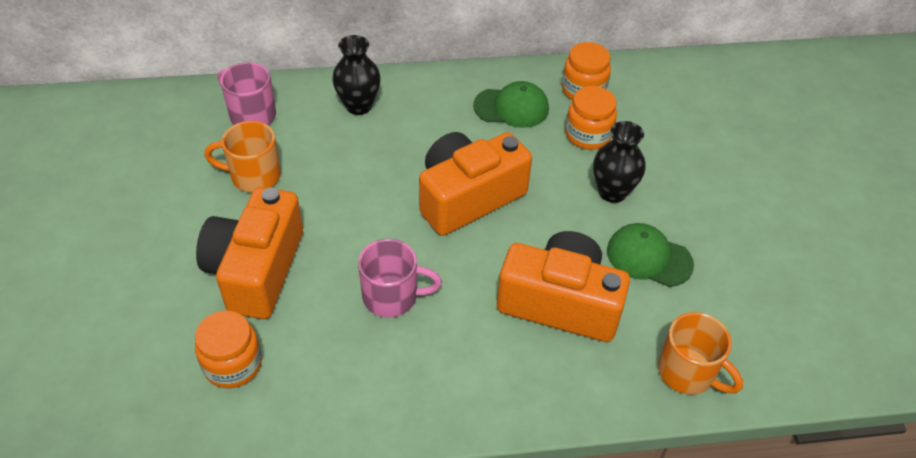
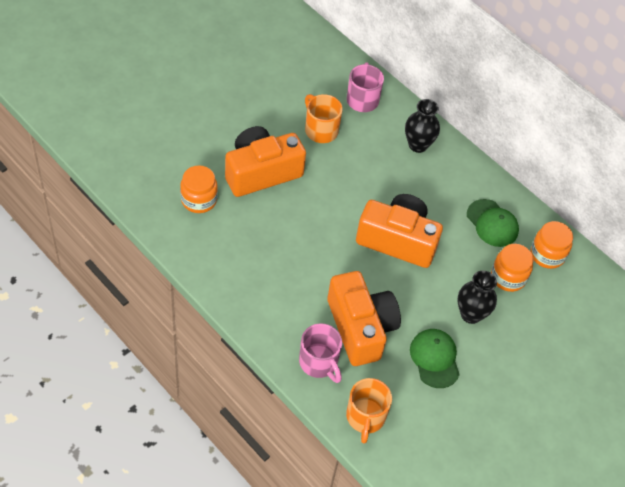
camera: 50 degrees right, 5 degrees up
(392, 297) = (296, 244): pink mug -> pink mug (319, 363)

